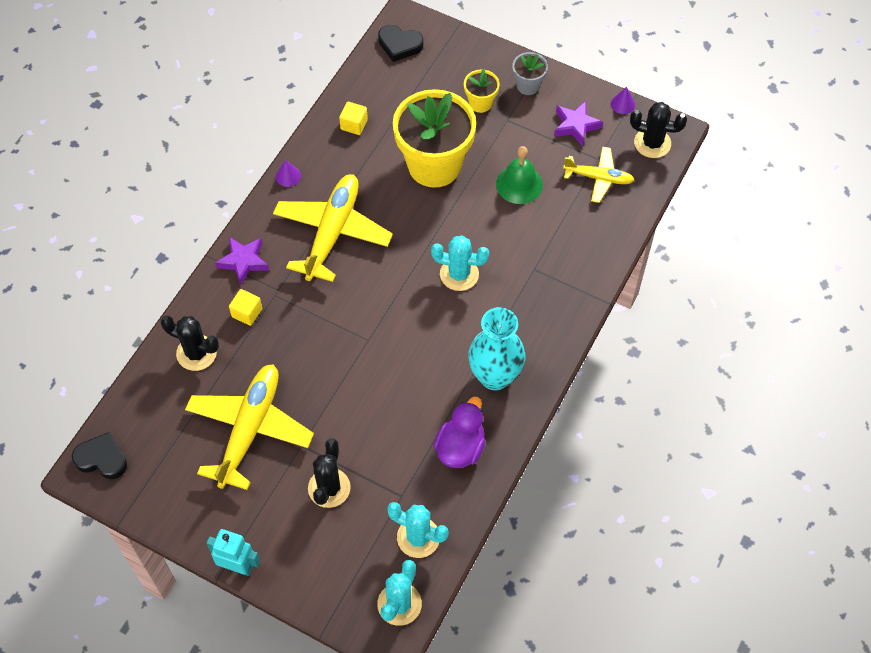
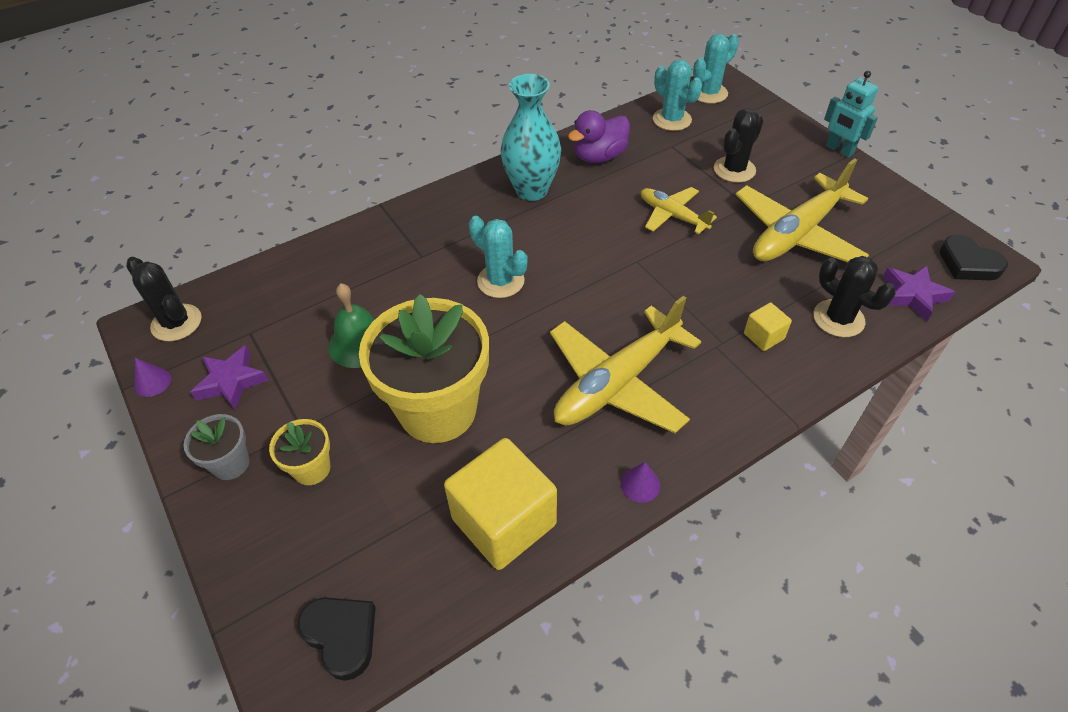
camera: 150 degrees left, 10 degrees down
(243, 261) = (748, 395): purple star -> purple star (912, 295)
(354, 124) = (504, 521): yellow cube -> yellow cube, size x2.18
(599, 178) = (271, 312): yellow plane -> yellow plane (672, 215)

